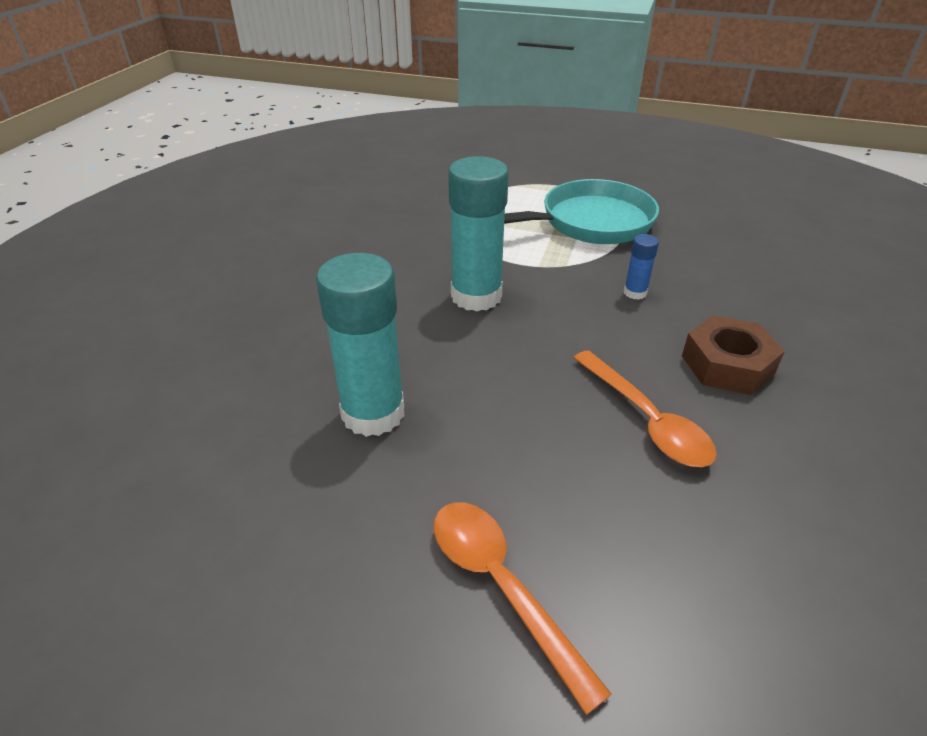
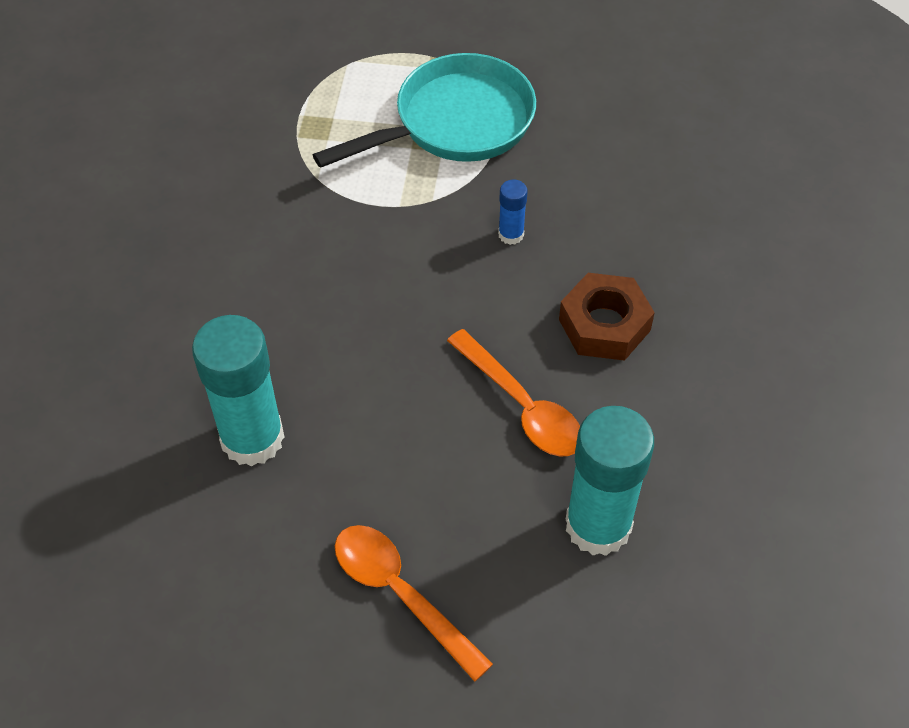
camera: 10 degrees left, 15 degrees up
(476, 296) = (333, 264): turquoise glue stick -> turquoise glue stick (598, 525)

